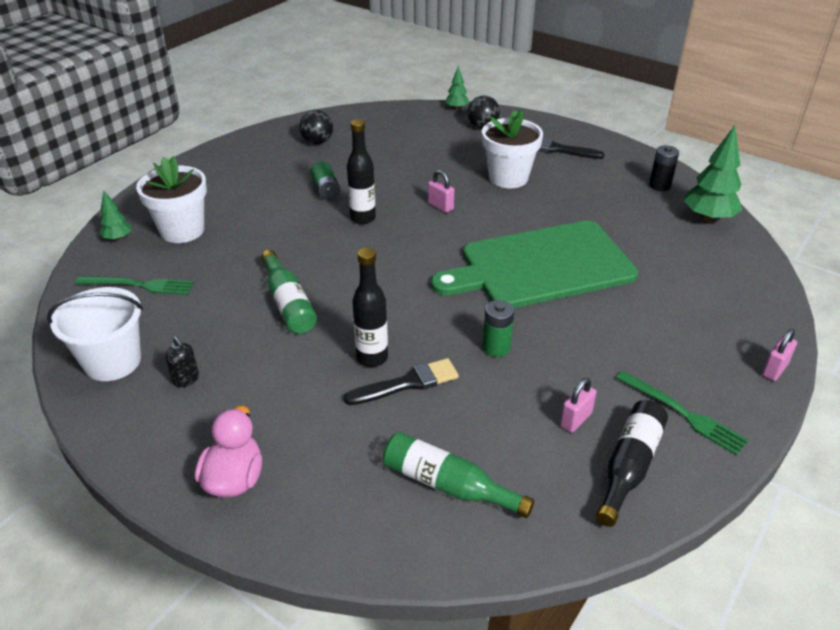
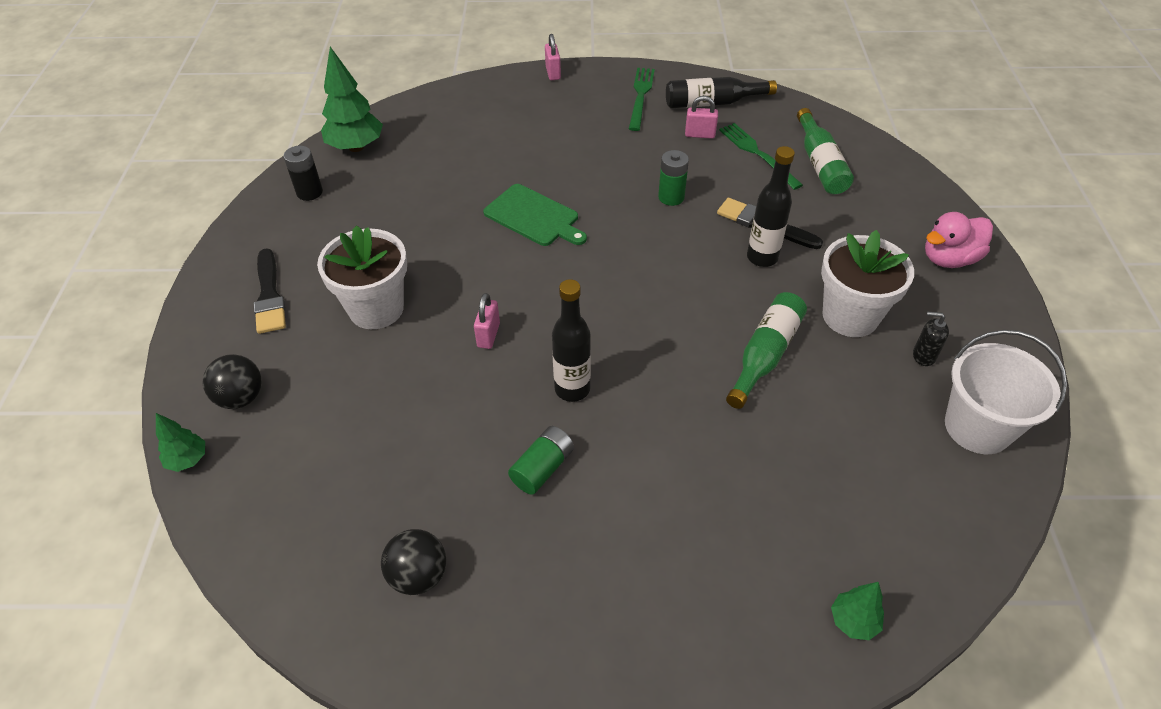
camera: 125 degrees left, 10 degrees up
(139, 285) = (886, 508): green fork -> green fork (758, 154)
(182, 230) = (766, 558): white flower pot -> white flower pot (850, 316)
(186, 379) = (923, 356): black soap dispenser -> black soap dispenser turned 90 degrees counterclockwise
(540, 266) = (534, 217): green cutting board -> green cutting board, size x0.50
(774, 370) = (553, 73): pink padlock -> pink padlock turned 75 degrees clockwise

